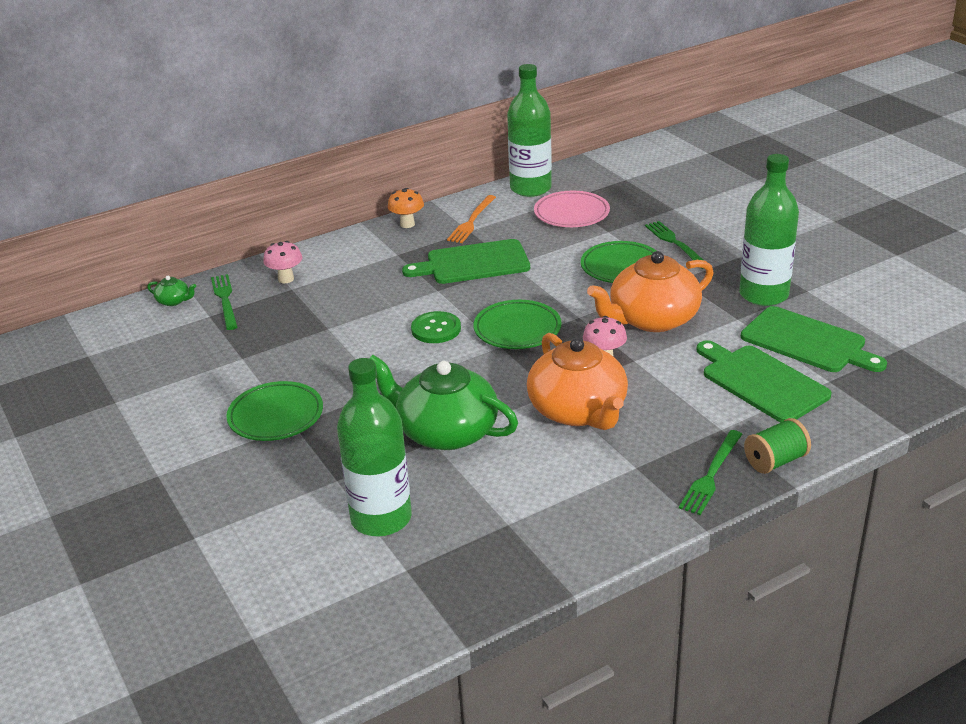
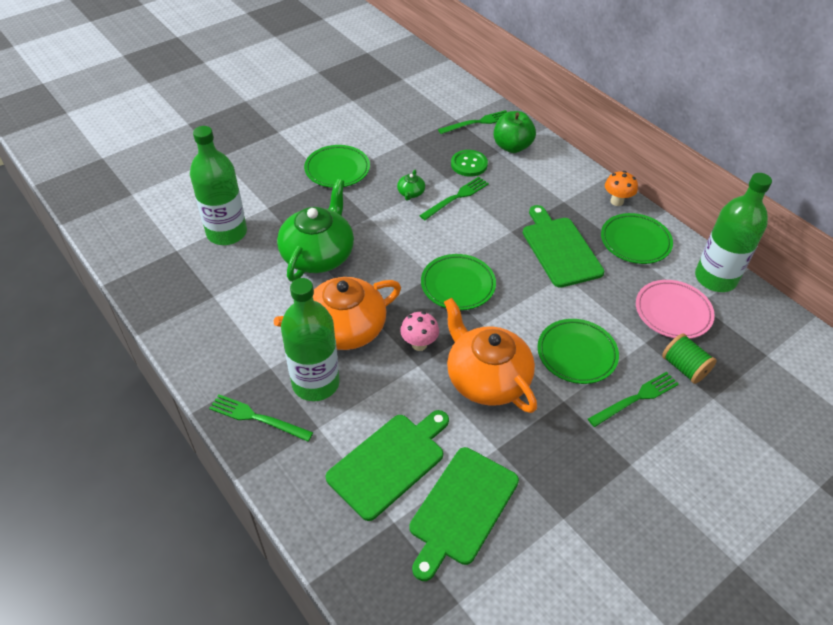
camera: 80 degrees right, 15 degrees up
(174, 301) = (472, 100): green teapot -> green teapot (411, 193)
(286, 279) = (512, 147): pink mushroom -> green apple
(368, 323) = (456, 197): none -> green fork
(436, 329) = (452, 236): green button -> green button (469, 164)
(472, 221) = (635, 241): orange fork -> green plate
(763, 295) = (547, 475): green bottle -> green bottle (315, 383)
(775, 461) = (272, 466): green spool -> green spool (684, 367)

